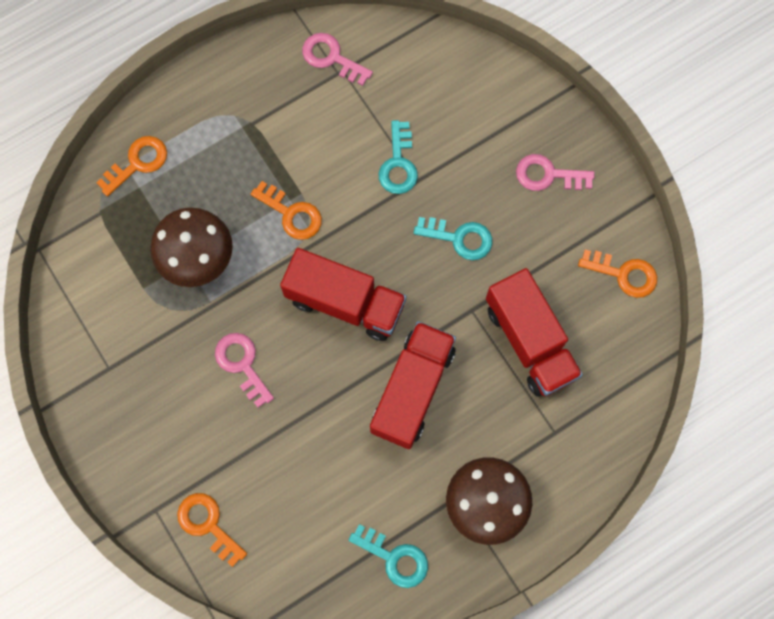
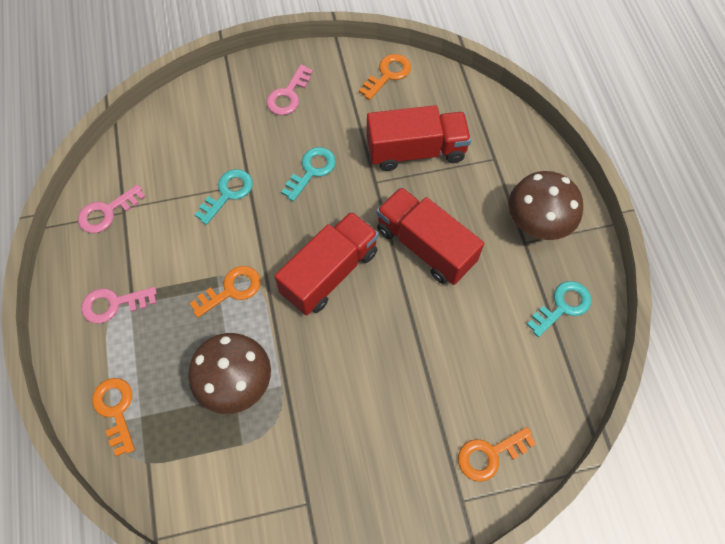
camera: 70 degrees left, 10 degrees down
(242, 364) = (351, 376): pink key -> pink key (113, 304)
(398, 164) = (228, 193): turquoise key -> turquoise key turned 75 degrees counterclockwise

